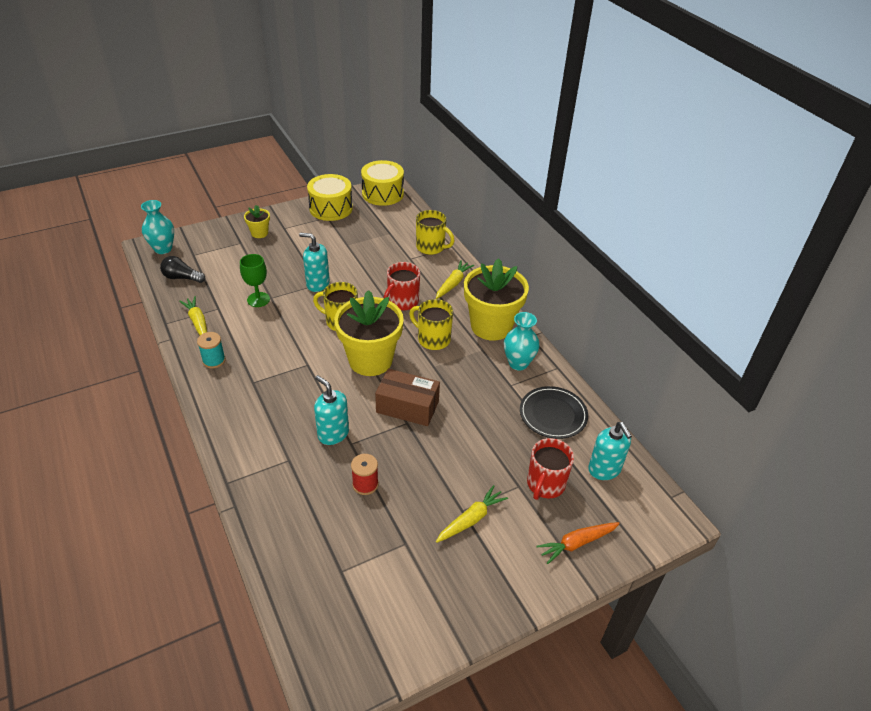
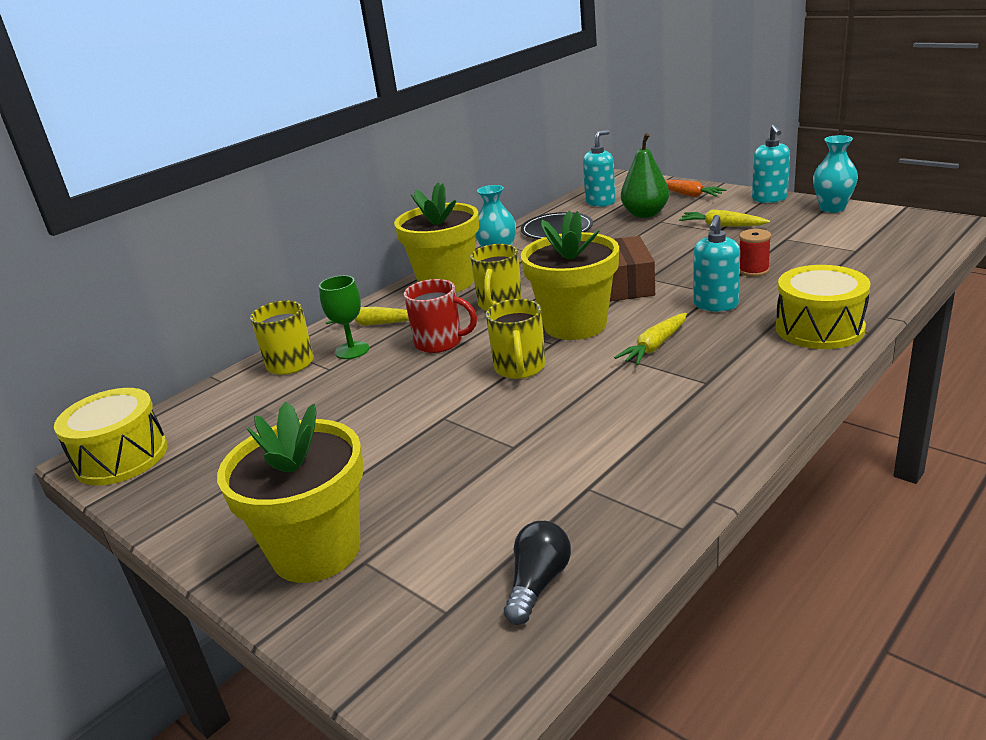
camera: 105 degrees left, 15 degrees down
(163, 249) = (452, 683): turquoise vase -> turquoise vase (832, 208)
(182, 278) = (538, 583): black light bulb -> black light bulb turned 150 degrees counterclockwise
(198, 322) = (644, 491): yellow carrot -> yellow carrot (655, 346)
(214, 360) = (706, 431): turquoise spool -> none
(258, 299) = (529, 456): green goblet -> green goblet (352, 350)
(259, 233) = (316, 551): yellow flower pot -> yellow flower pot, size x2.19
(317, 284) = (445, 418): turquoise soap dispenser -> turquoise soap dispenser (769, 199)
(331, 208) = (189, 497): yellow drum -> yellow drum (819, 328)
(545, 484) = (645, 214): red mug -> green pear

